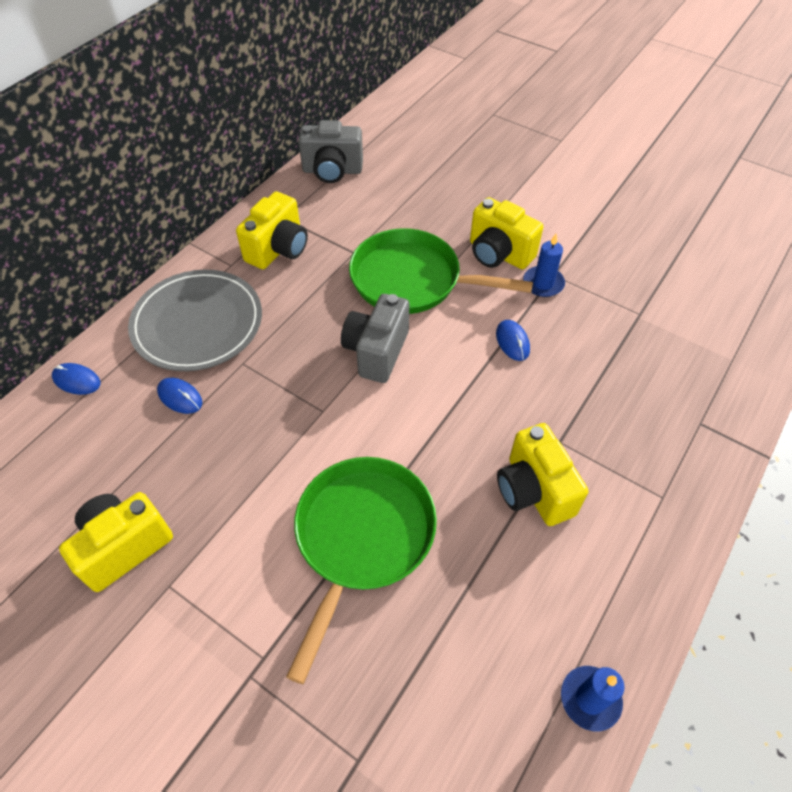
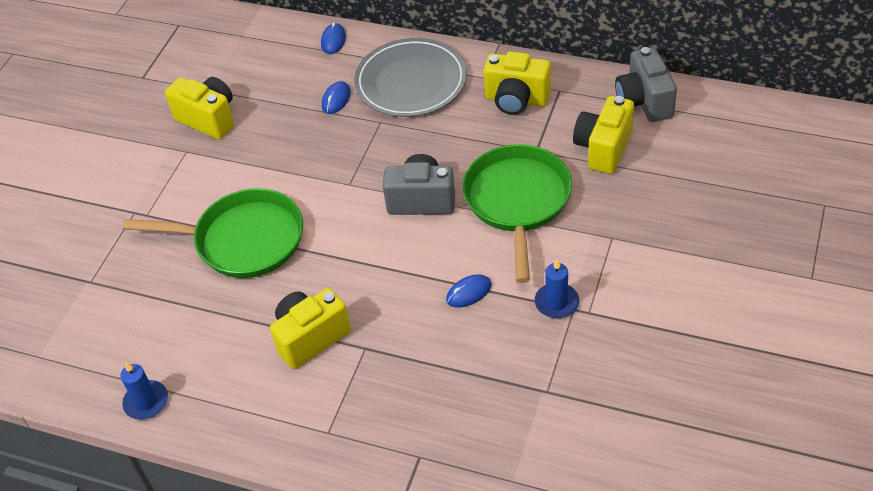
camera: 80 degrees right, 5 degrees down
(498, 254) = (583, 258): yellow camera -> yellow camera (603, 148)

